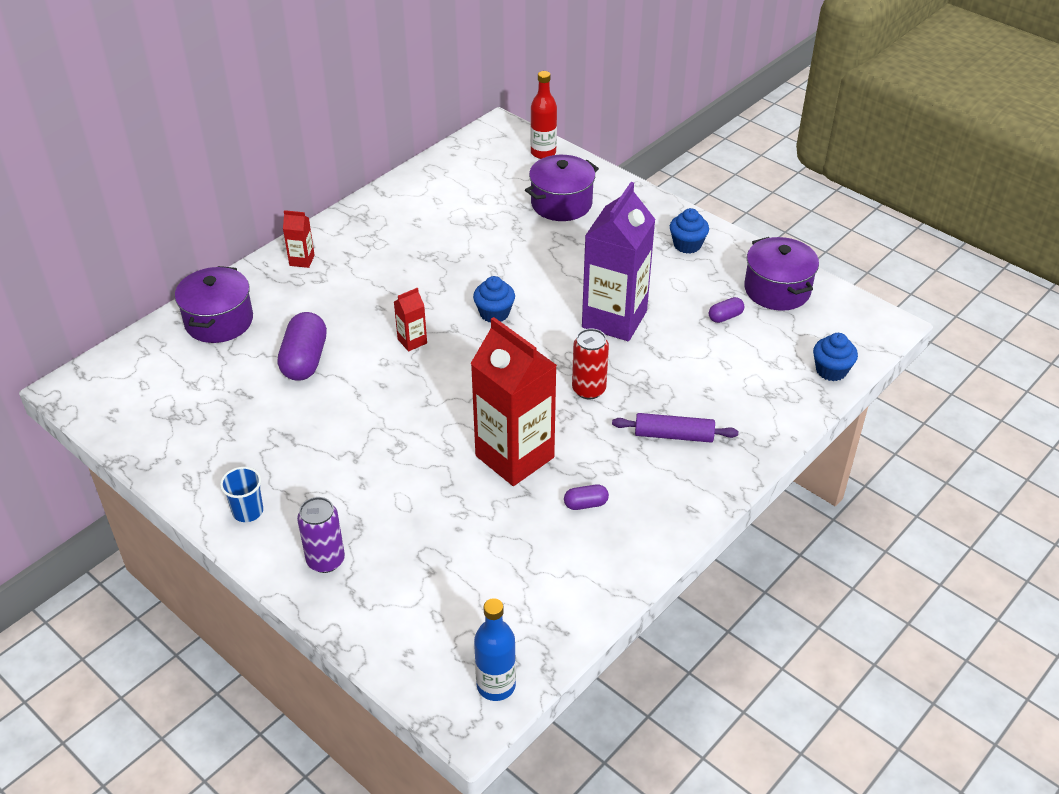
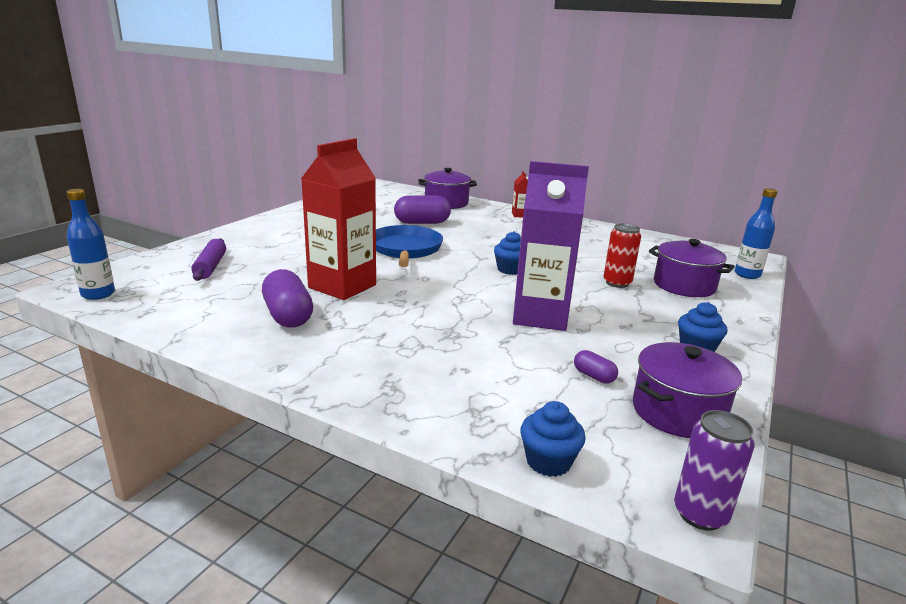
camera: 75 degrees right, 20 degrees down
(248, 511) = (282, 221): blue cup -> none
(325, 560) = (237, 240): purple can -> purple can (700, 514)
(407, 390) = (405, 249): none -> blue pan
(412, 341) = (458, 247): red carton -> none
(543, 153) = (747, 275): red bottle -> blue bottle
(585, 504) = (288, 316): purple capsule -> purple capsule, size x2.01
(588, 390) = (435, 310): red can -> red can (617, 283)
(673, 435) = (387, 353): purple rolling pin -> purple rolling pin (211, 266)

